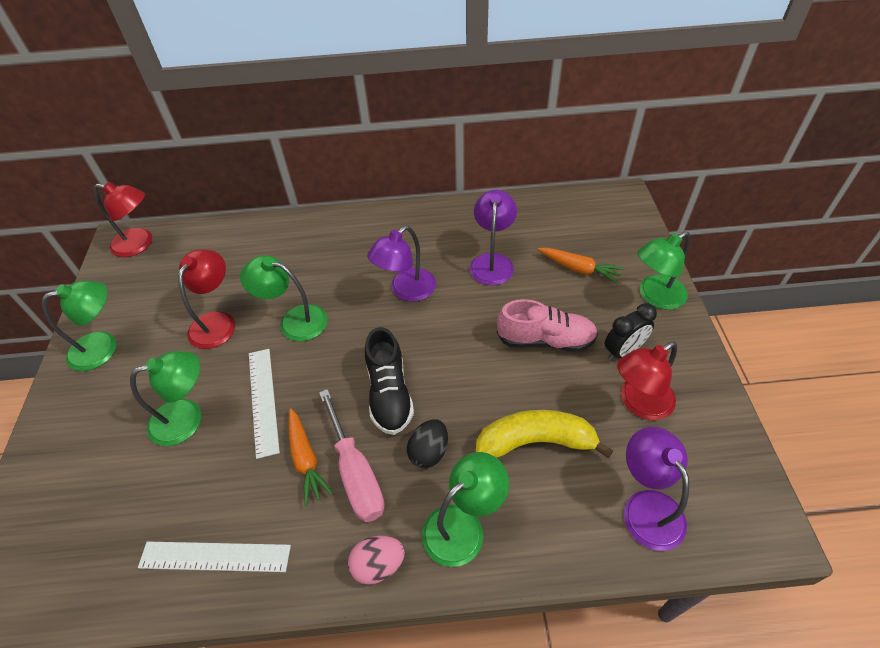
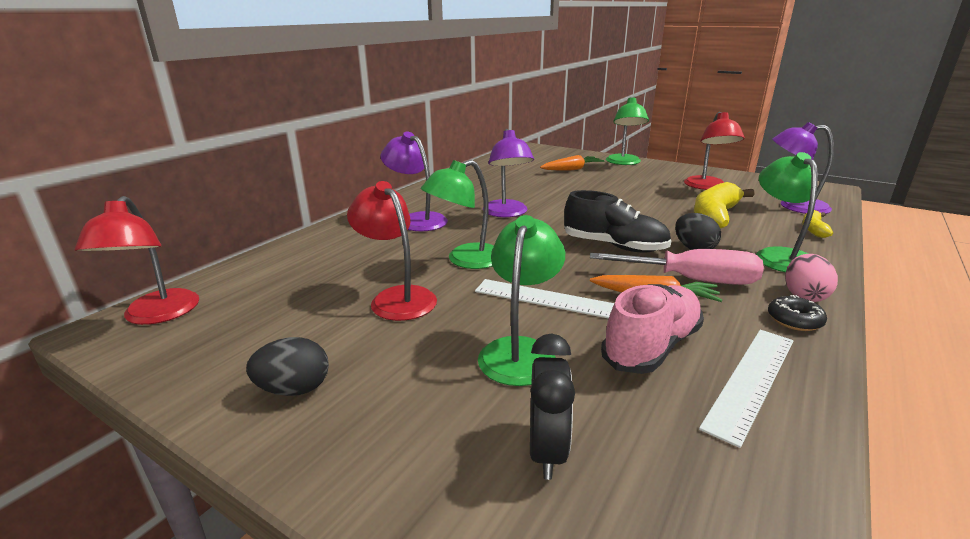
camera: 55 degrees left, 25 degrees down
(103, 347) = (294, 389): green lamp -> black egg
(140, 244) = (157, 315): red lamp -> red lamp turned 120 degrees clockwise
(324, 566) = (794, 320): none -> black donut
(492, 262) = (525, 184): purple lamp -> purple lamp (417, 220)
(545, 340) = (624, 191): pink shoe -> pink shoe (651, 346)
(573, 543) = (813, 229): none -> yellow banana
(623, 351) = (659, 179): black clock -> black clock (547, 450)

